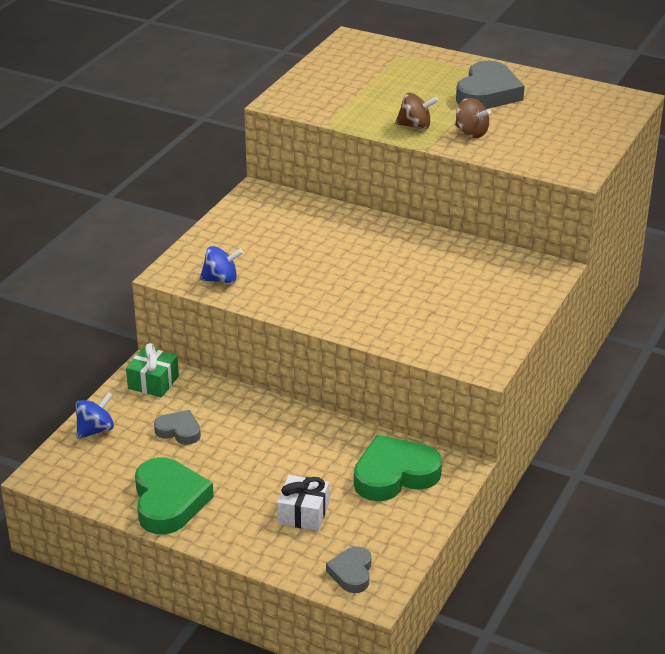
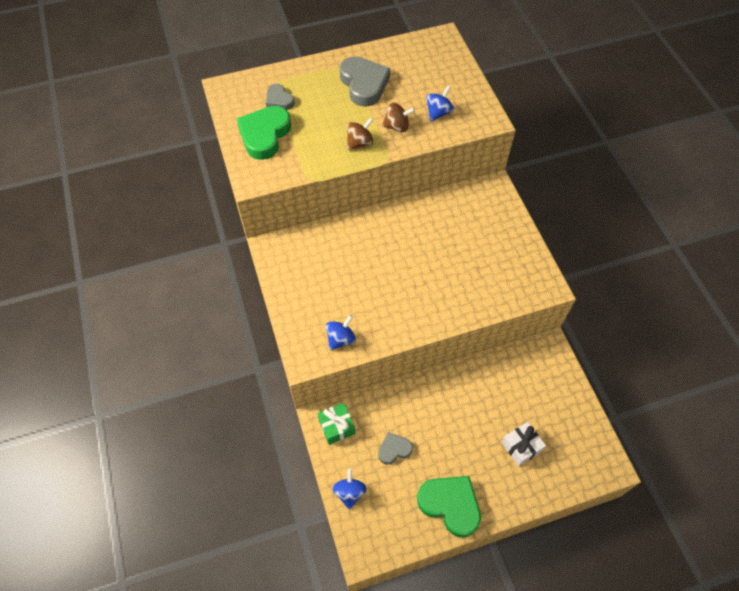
camera: 45 degrees left, 25 degrees up
(351, 573) = (586, 464): grey heart -> grey heart (279, 100)
(394, 475) = (529, 378): green heart -> green heart (264, 135)
(530, 144) = (438, 113): none -> blue spinning top

